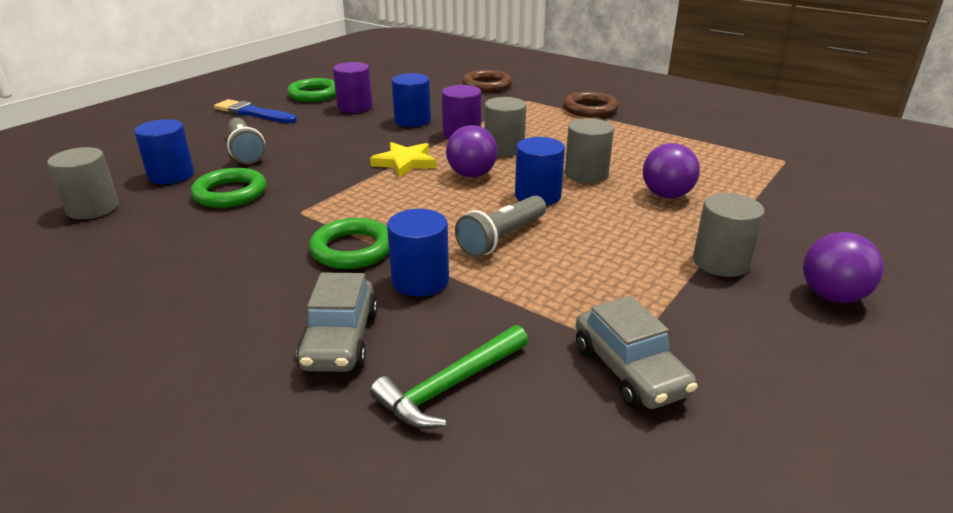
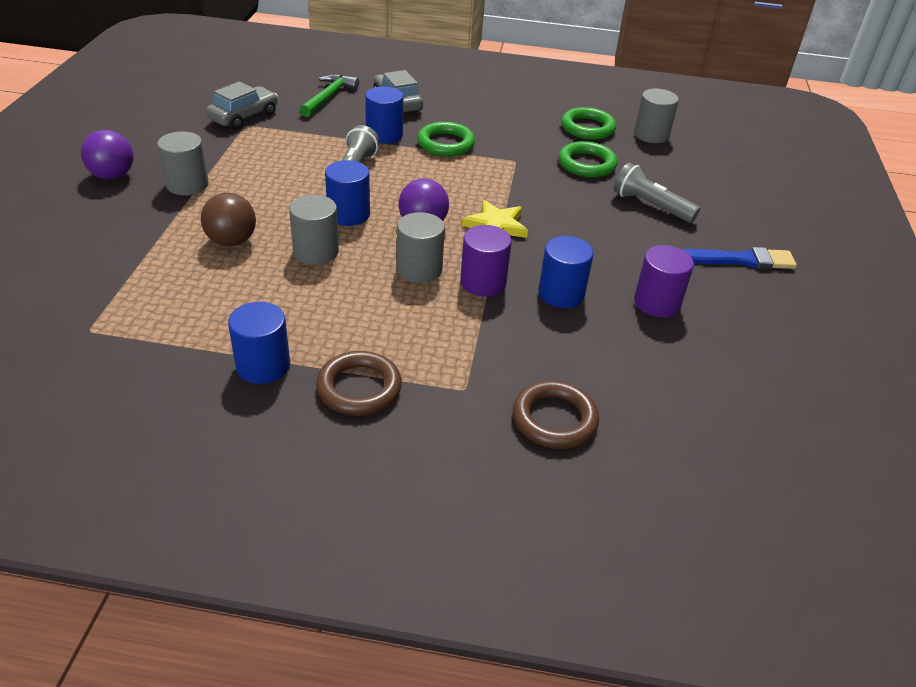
camera: 150 degrees right, 10 degrees up
(171, 175) = (657, 169): blue cylinder -> blue cylinder (263, 366)
(314, 94) = (741, 317): green ring -> green ring (587, 128)
(629, 370) = (244, 117): grey car -> grey car turned 90 degrees clockwise
(666, 195) = (231, 241): purple ball -> brown ball

